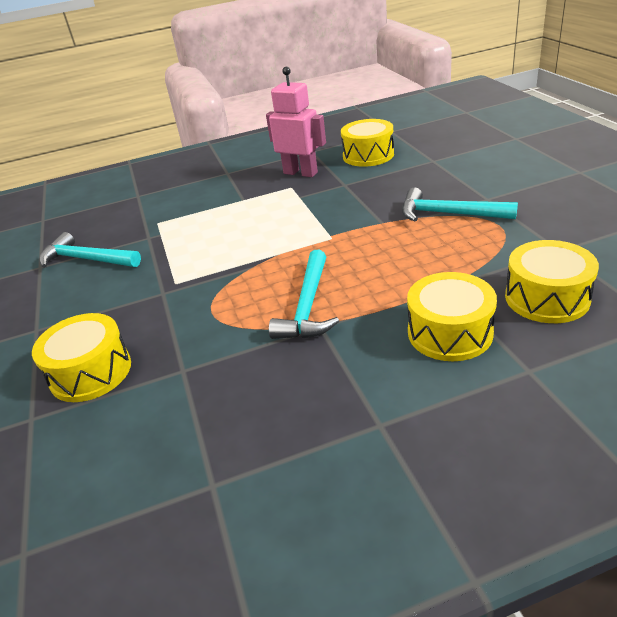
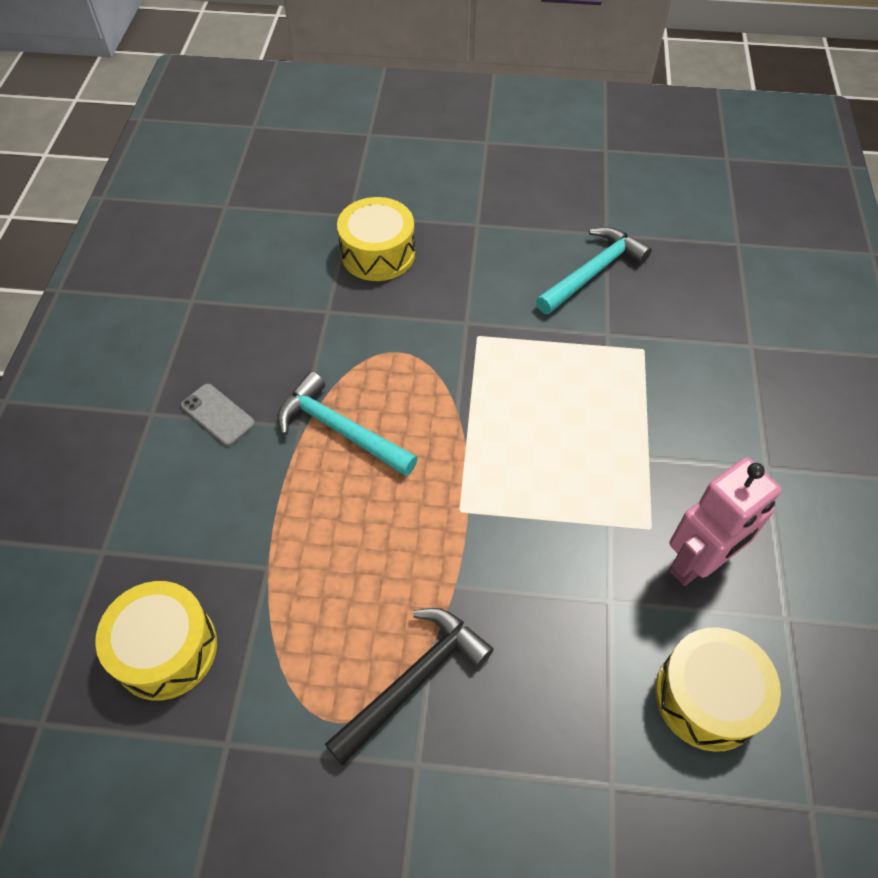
camera: 110 degrees right, 20 degrees up
(345, 378) = (218, 415): none -> grey phone
(448, 214) = (413, 680): turquoise hammer -> black hammer
(450, 332) = (199, 524): yellow drum -> none

